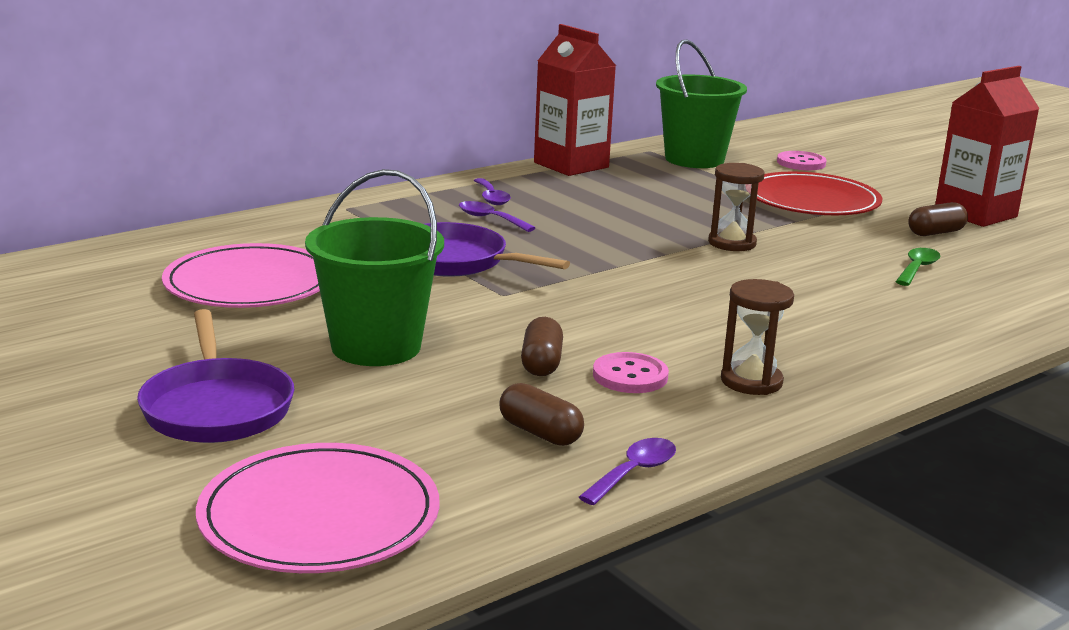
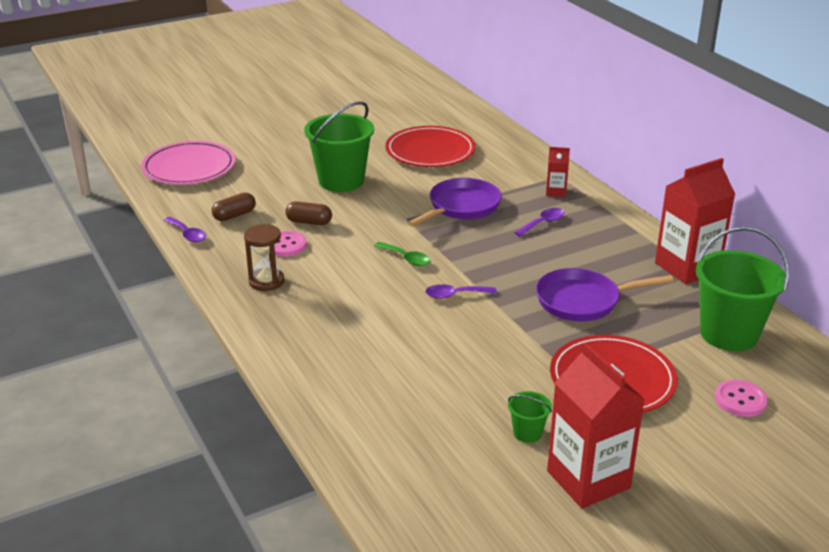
camera: 100 degrees right, 10 degrees up
(217, 407) = (288, 147): purple pan -> purple pan (583, 301)
(249, 283) = (430, 151): pink plate -> red plate
(395, 211) = (556, 191): none -> red carton
(491, 198) = (591, 226): purple spoon -> purple spoon (455, 295)
(732, 243) = (496, 315): brown hourglass -> none
(917, 268) = (438, 395): green spoon -> green spoon (406, 258)
(935, 233) = (527, 433): brown capsule -> green bucket

